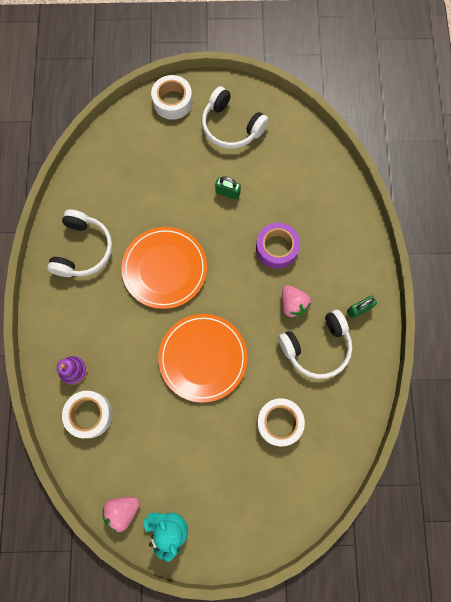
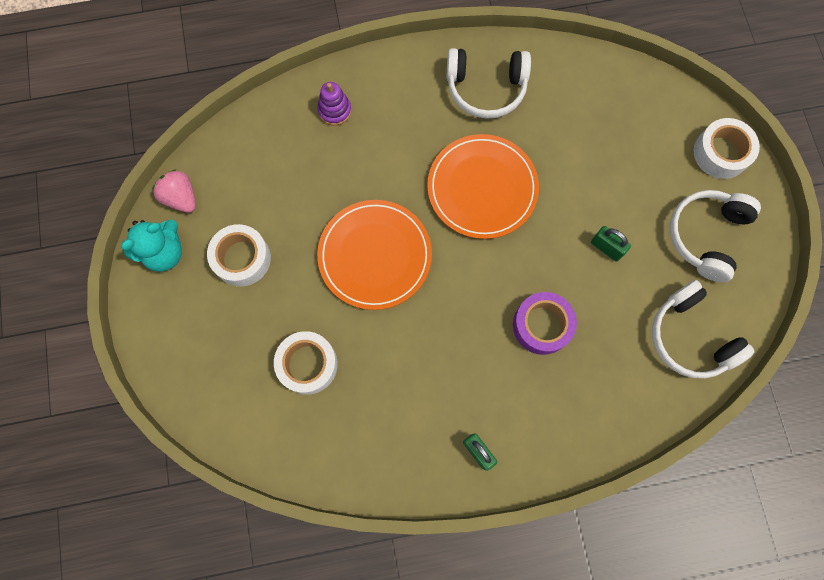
camera: 80 degrees right, 0 degrees up
(89, 414) = (285, 139): white tape -> white tape (242, 258)
(227, 192) = (606, 248): green padlock -> green padlock turned 60 degrees counterclockwise
(293, 305) = (466, 359): pink strawberry -> none
(316, 347) = (414, 399): white headphones -> white headphones (690, 337)

